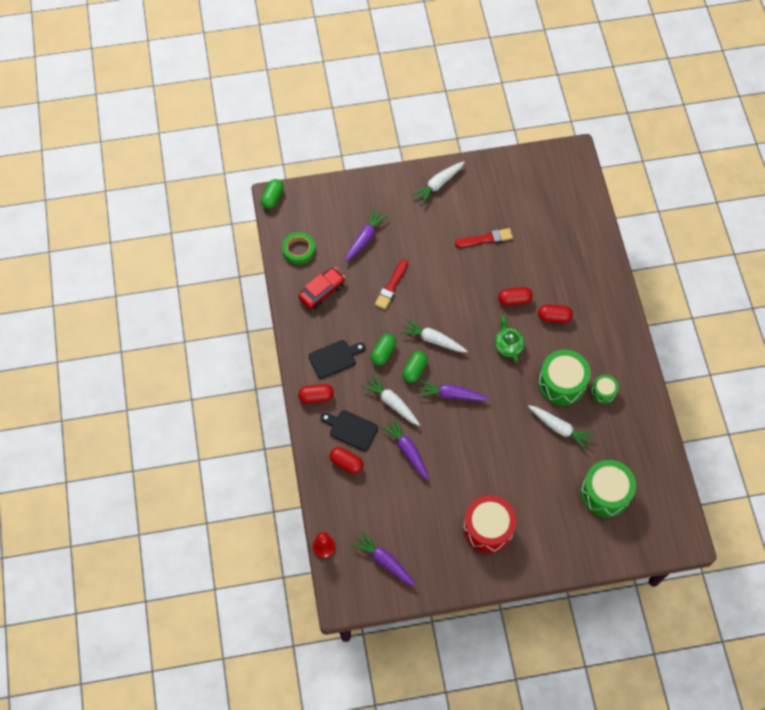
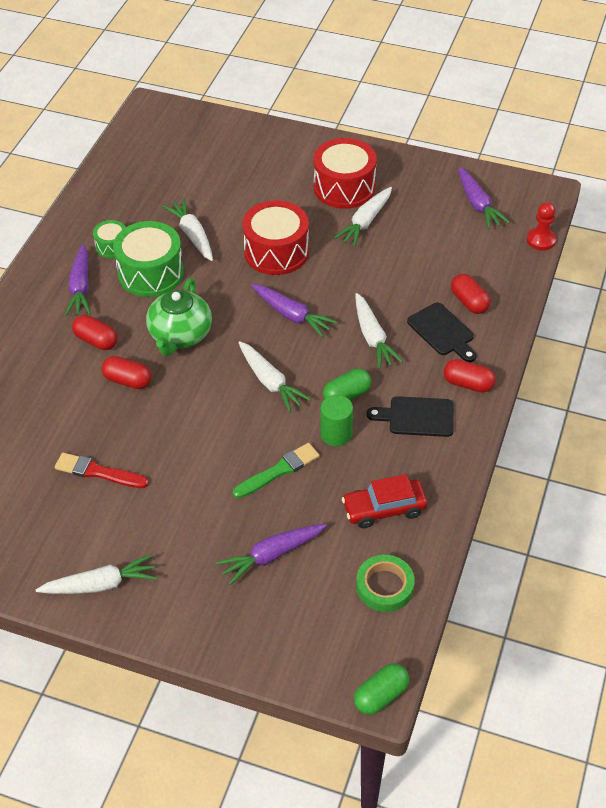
camera: 150 degrees left, 15 degrees down
(374, 324) = (336, 434): none -> green cylinder
(391, 286) = (278, 471): red brush -> green brush
(407, 450) = (386, 284): purple carrot -> purple carrot (80, 287)
(414, 370) = (319, 359): green capsule -> none
(453, 501) = (365, 222): none -> white carrot
(495, 442) = (276, 252): none -> red drum
(508, 345) = (180, 335): green teapot -> green teapot, size x1.51
(605, 493) = (195, 167): green drum -> none

